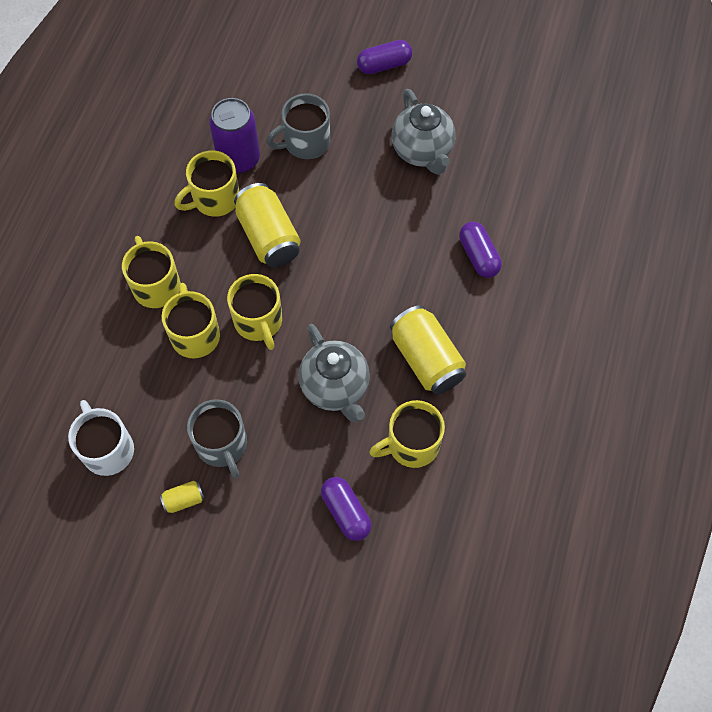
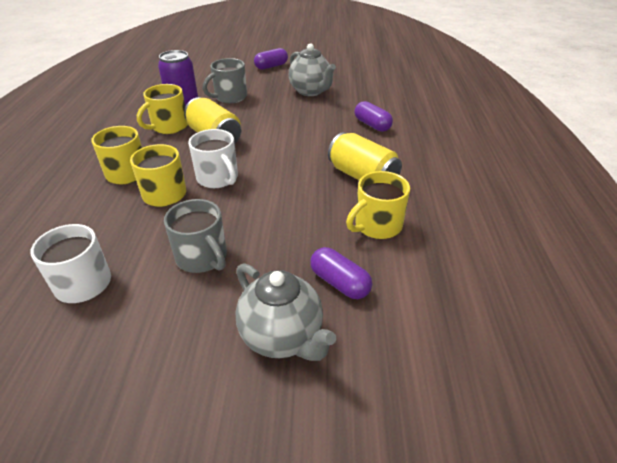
camera: 15 degrees left, 25 degrees down
(184, 500) = (169, 307): yellow can -> none
(258, 321) = (218, 178): yellow mug -> white mug
(335, 388) = (296, 204): grey teapot -> grey teapot (282, 337)

